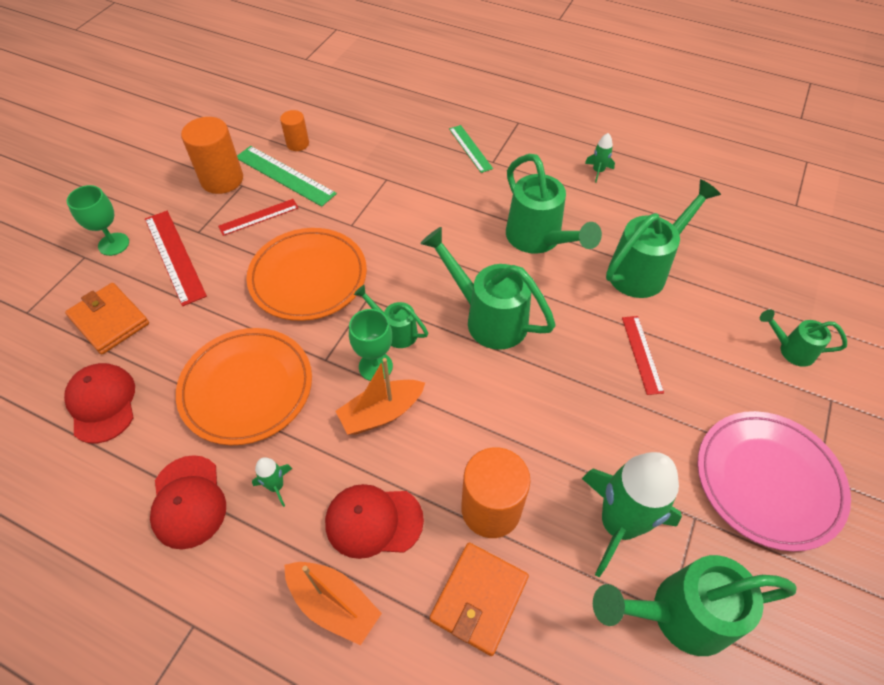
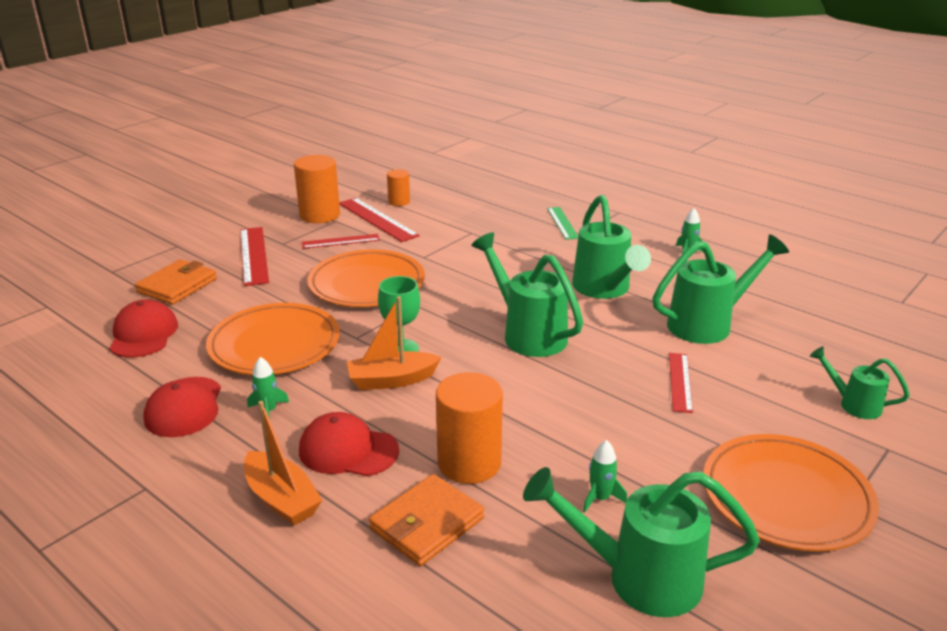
camera: 15 degrees right, 25 degrees down
(109, 320) = (177, 286): orange wallet -> orange wallet turned 60 degrees clockwise
(113, 244) = (206, 241): green goblet -> none
(285, 175) = (377, 219): green ruler -> red ruler
(395, 331) = (431, 329): green watering can -> none
(618, 524) = (600, 498): green rocket -> green rocket, size x0.42
(768, 481) = (786, 496): pink plate -> orange plate

